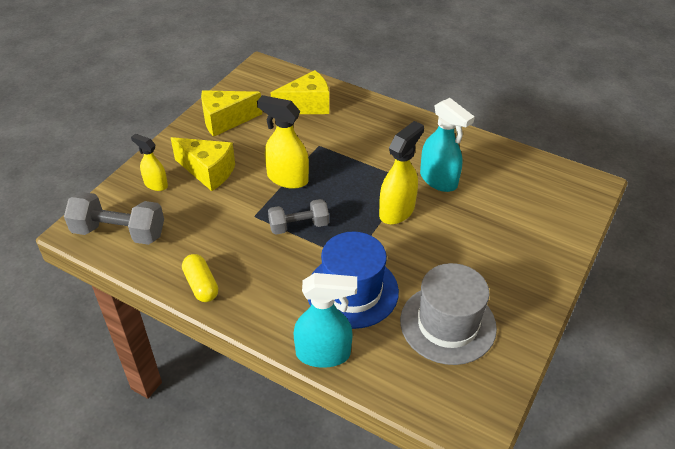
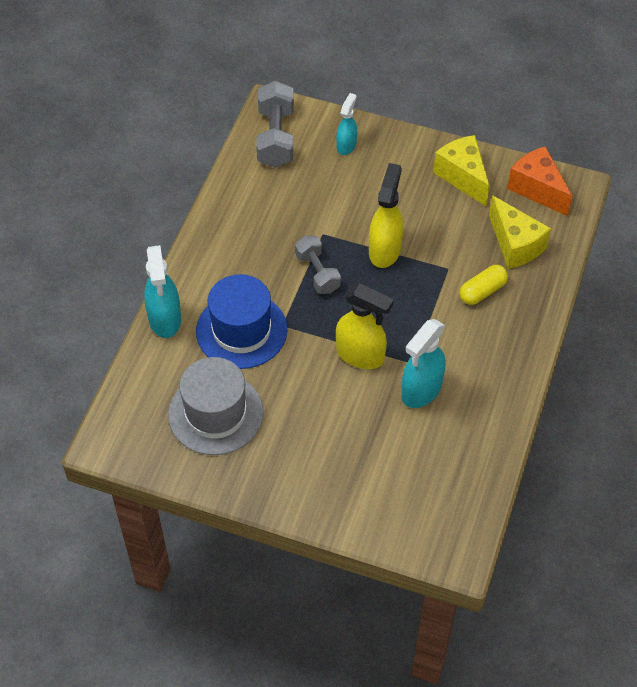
camera: 80 degrees right, 10 degrees up
(155, 184) = (346, 145): yellow spray bottle -> turquoise spray bottle
(201, 285) = (225, 214): yellow capsule -> yellow capsule (482, 291)
(208, 172) = (376, 182): yellow cheese -> none
(255, 85) = (537, 189): none -> orange cheese

